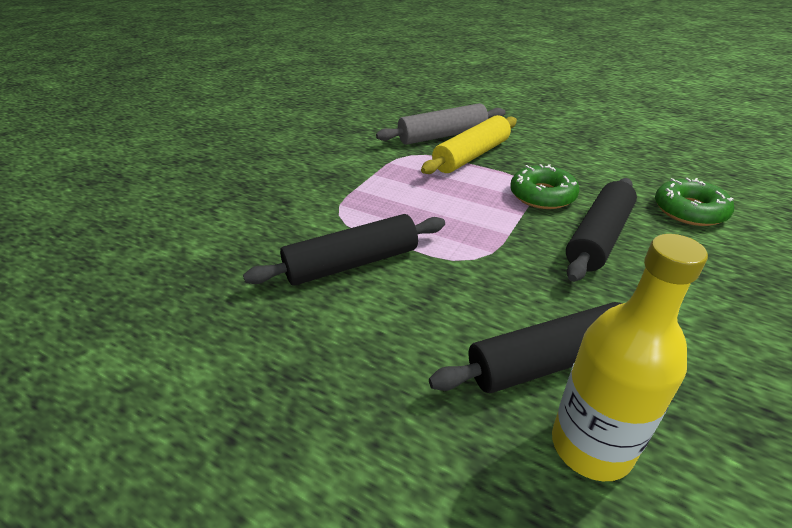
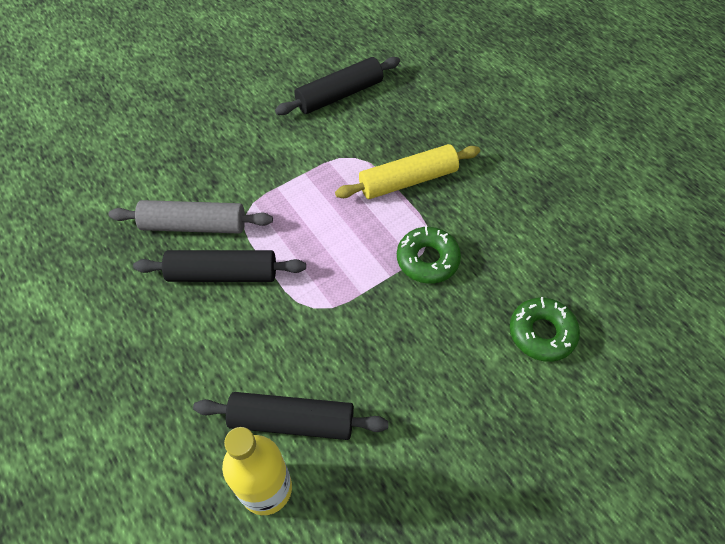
camera: 25 degrees right, 20 degrees up
(442, 135) = (403, 139): grey rolling pin -> grey rolling pin (194, 225)
(598, 238) = (429, 329): black rolling pin -> black rolling pin (339, 95)

